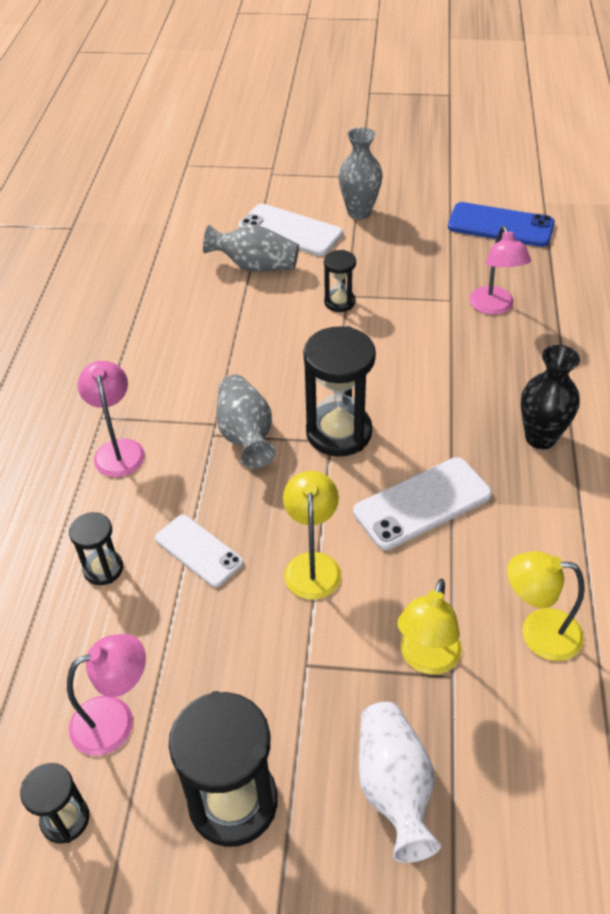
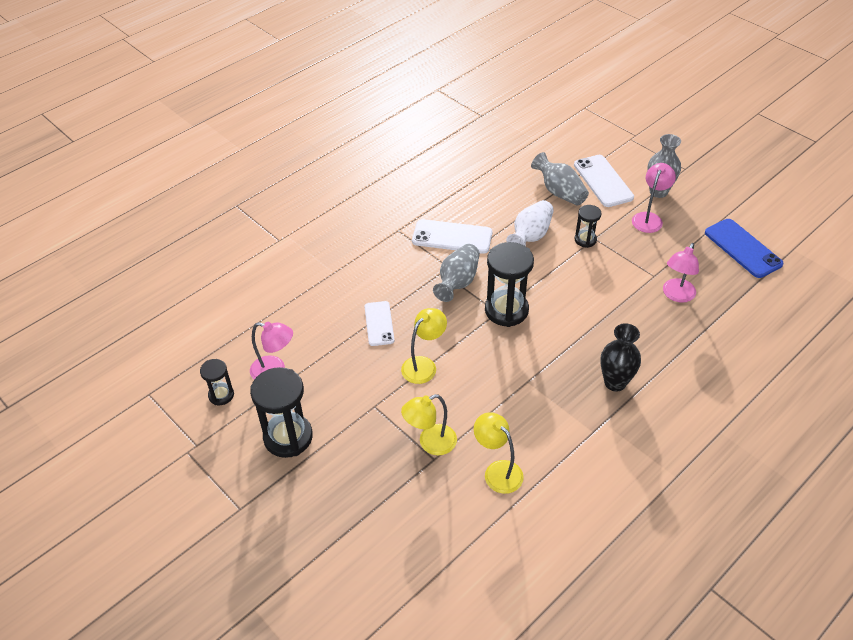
camera: 40 degrees right, 0 degrees up
(103, 569) = (330, 304): black hourglass -> none
(118, 449) = (390, 251): pink lamp -> pink lamp (649, 218)
(394, 788) = (357, 482): white vase -> white vase (530, 236)
(422, 503) = (510, 373): white phone -> white phone (452, 237)

